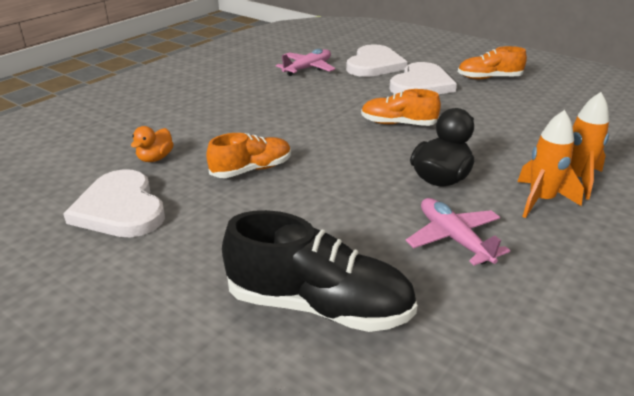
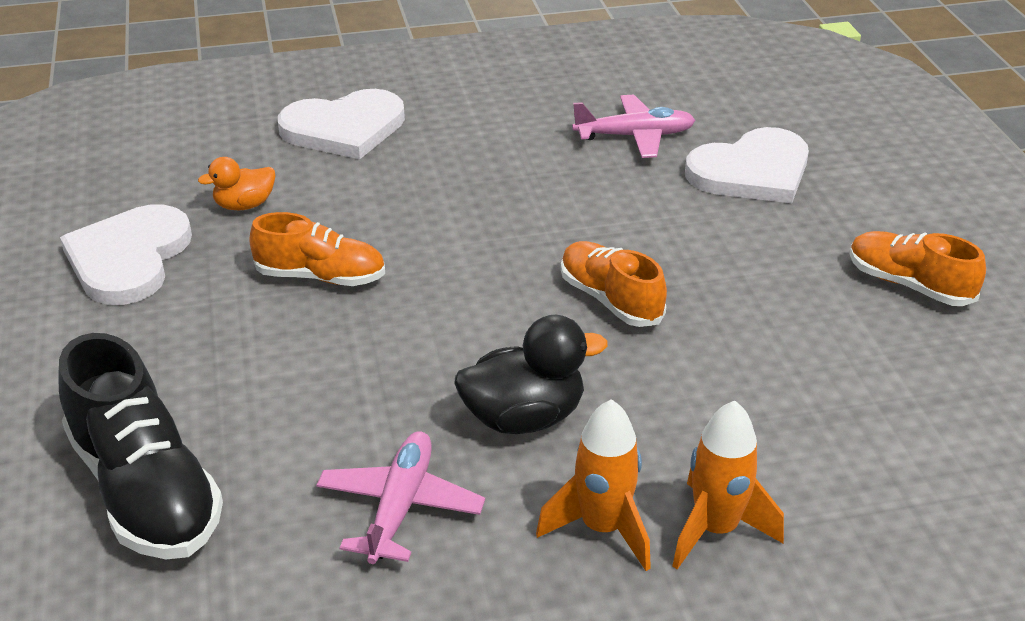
camera: 40 degrees right, 5 degrees up
(421, 84) = (766, 244): white heart -> white heart (344, 128)

